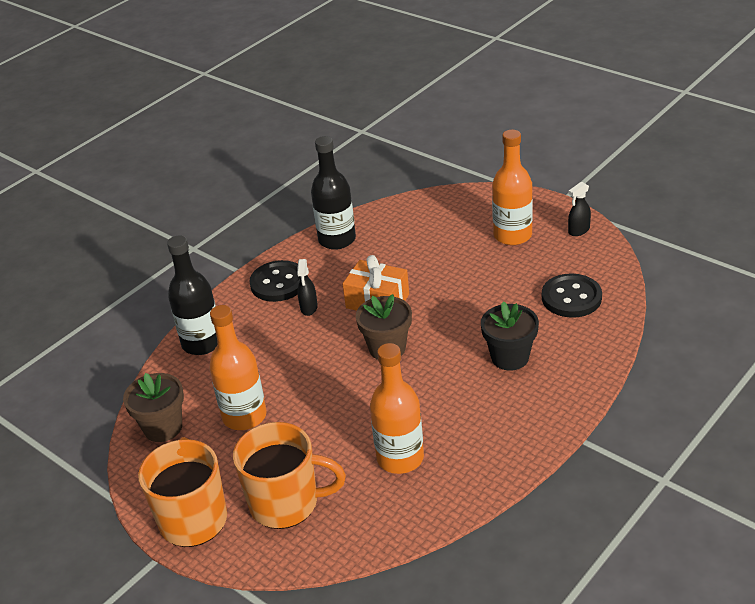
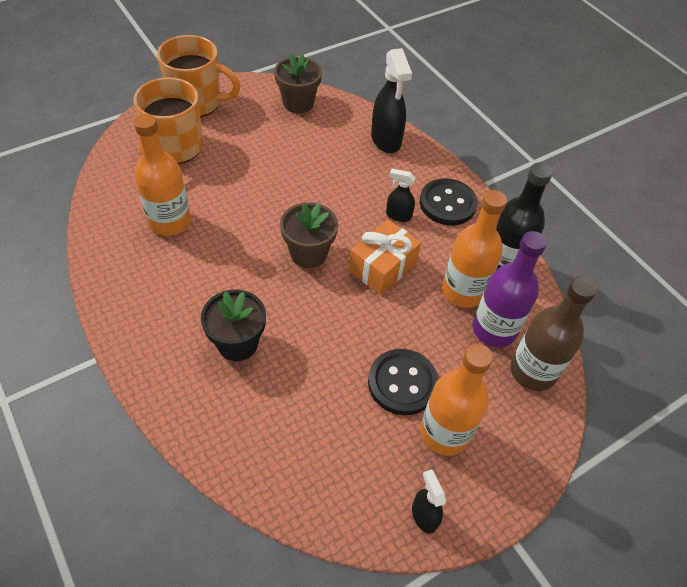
camera: 100 degrees right, 15 degrees up
(202, 343) = (386, 140): black bottle -> black spray bottle
(244, 416) = (281, 146): orange bottle -> orange bottle (463, 291)
(407, 232) = (494, 329): none -> purple bottle
(434, 208) = (532, 371): none -> brown bottle
(571, 298) = (297, 443): black button -> black button (402, 383)

